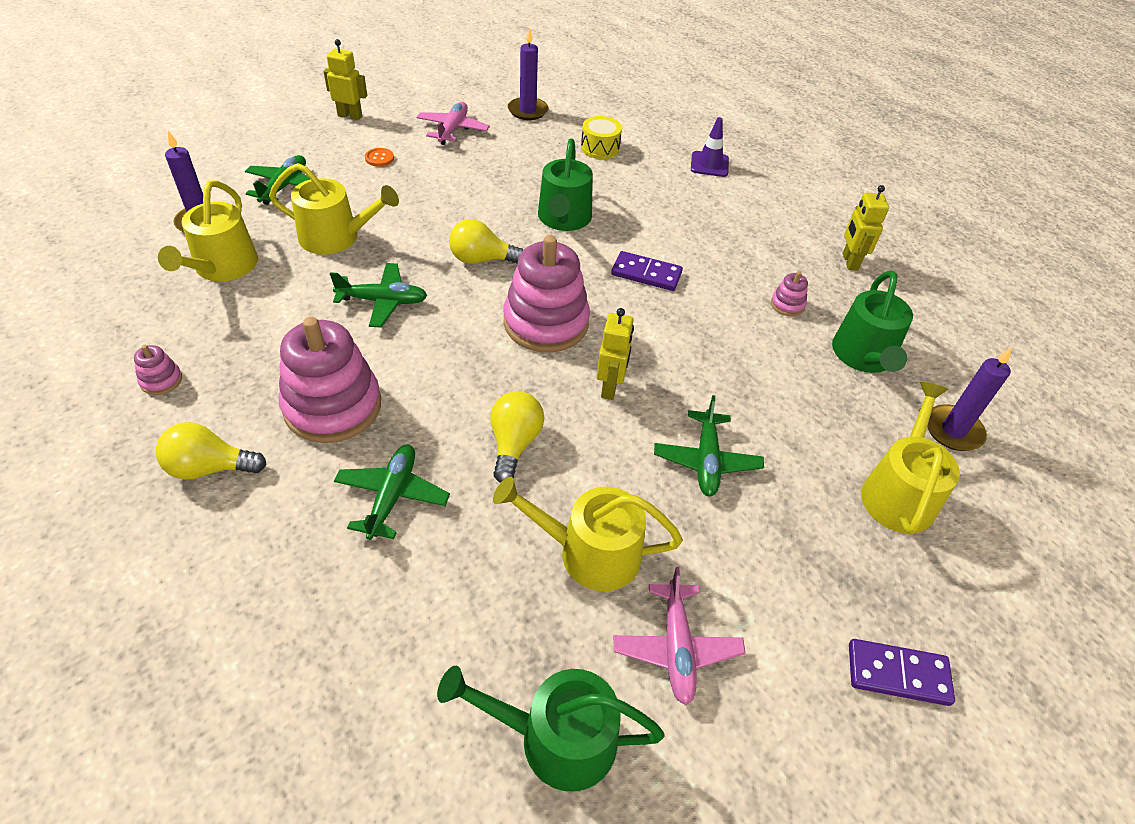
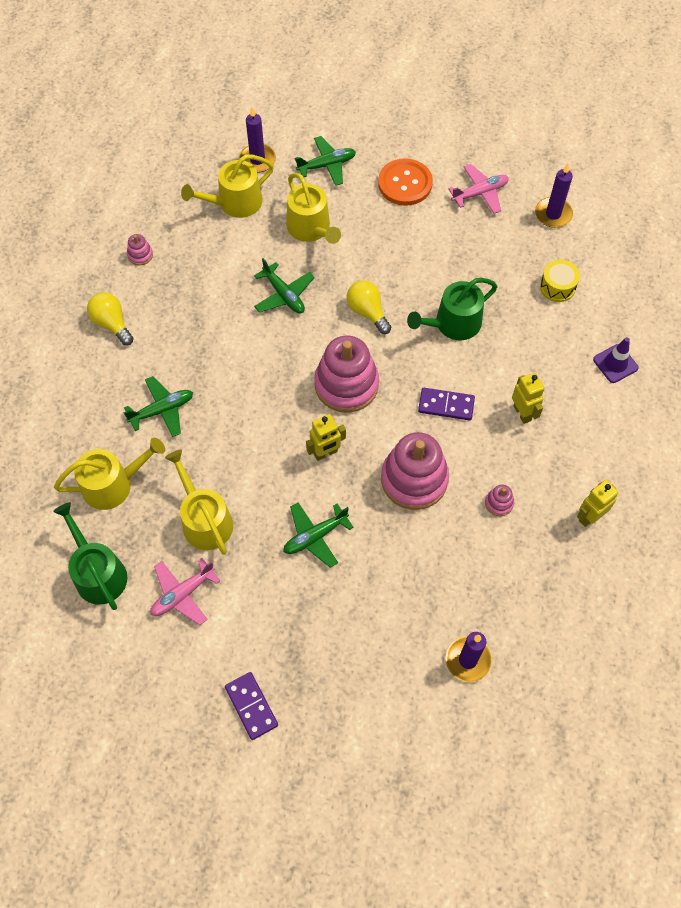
camera: 55 degrees right, 15 degrees up
(333, 406) = (191, 338): pink stacking toy -> pink stacking toy (414, 479)
(350, 116) = (430, 131): yellow robot -> yellow robot (522, 413)
(379, 158) = (405, 183): orange button -> orange button, size x2.29
(514, 444) = (242, 437): yellow light bulb -> none
(646, 274) = (446, 405): purple domino -> purple domino turned 60 degrees counterclockwise
(864, 356) = (491, 575): green watering can -> none
(898, 492) = (382, 651): yellow watering can -> yellow watering can (113, 484)

